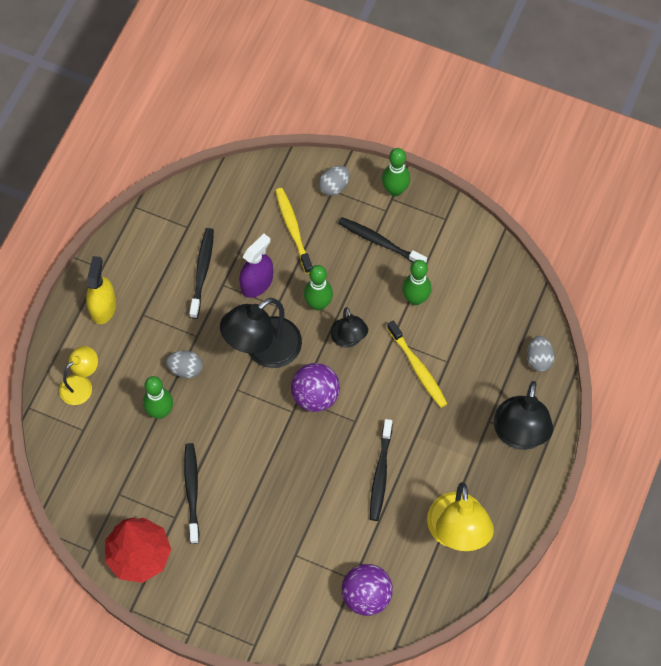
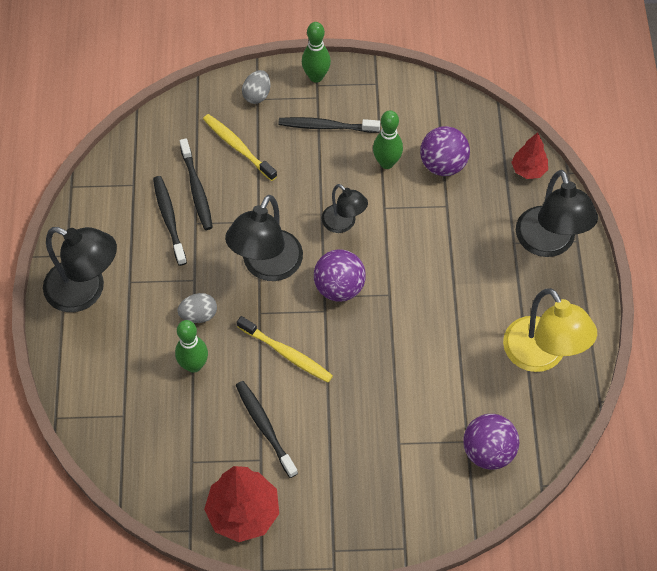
camera: 25 degrees left, 5 degrees down
(81, 385) = (100, 373): yellow lamp -> none
(103, 307) = (86, 291): yellow spray bottle -> black lamp
(257, 283) = (228, 208): purple spray bottle -> none
(318, 304) = (297, 203): green bowling pin -> none
(380, 474) = (440, 332): black toothbrush -> black toothbrush (196, 189)
(418, 368) = (422, 223): yellow toothbrush -> yellow toothbrush (286, 353)
(464, 321) = (443, 164): none -> purple ball
(538, 359) = (528, 170): grey egg -> red tree

